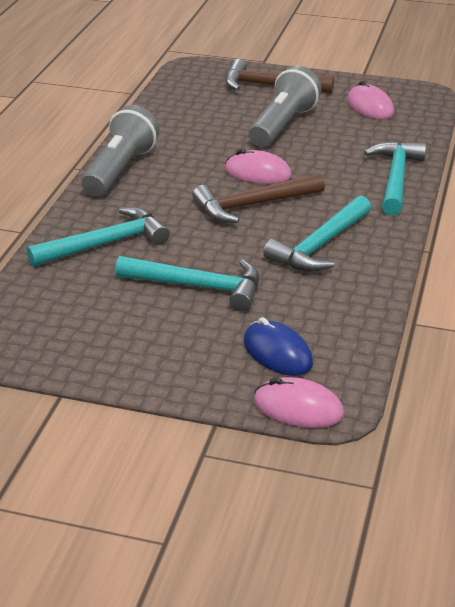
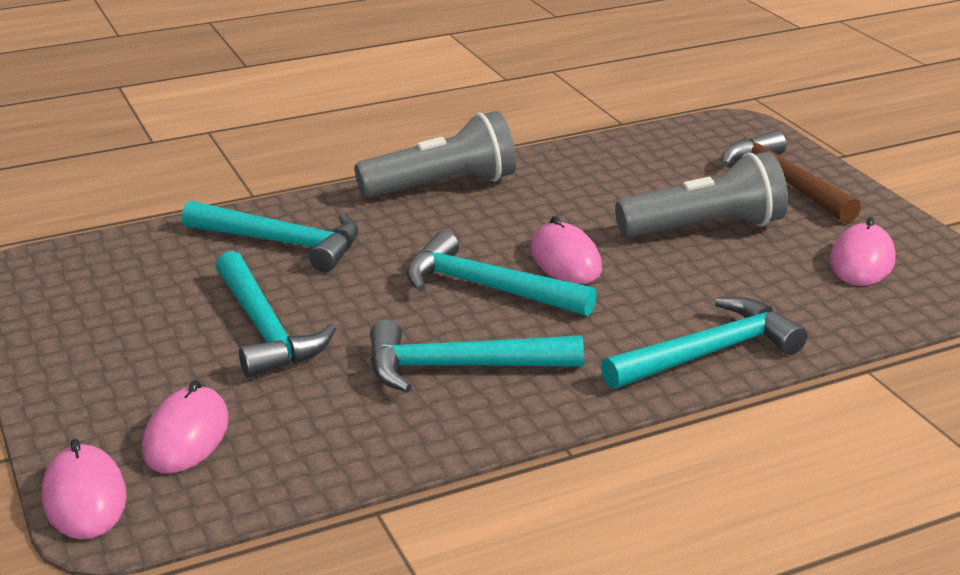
camera: 50 degrees right, 5 degrees down
(253, 205) = (487, 288): brown hammer -> turquoise hammer
(277, 352) = (186, 436): blue mouse -> pink mouse

